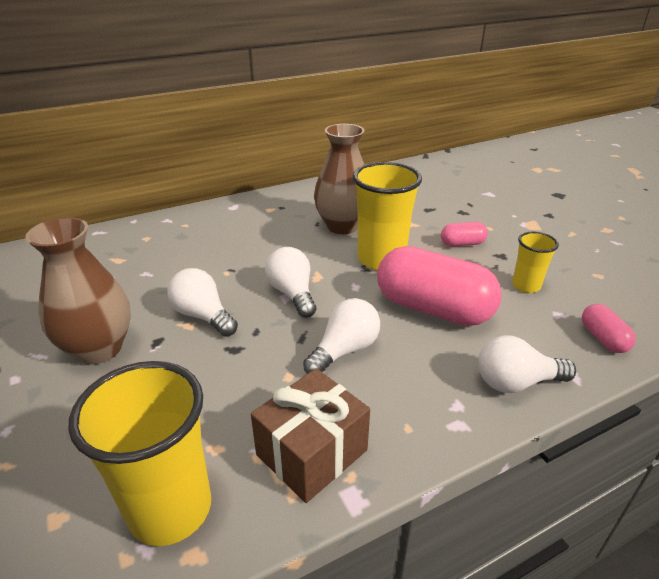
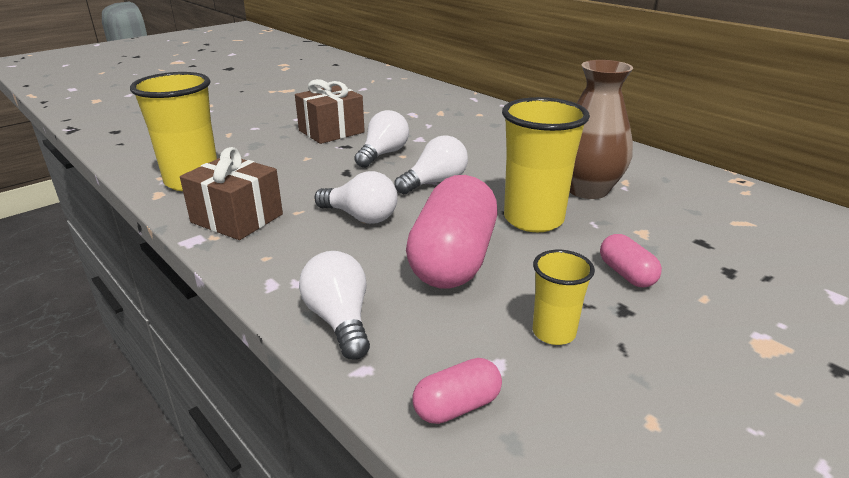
camera: 75 degrees right, 5 degrees down
(99, 349) = (331, 131): brown vase -> brown gift

